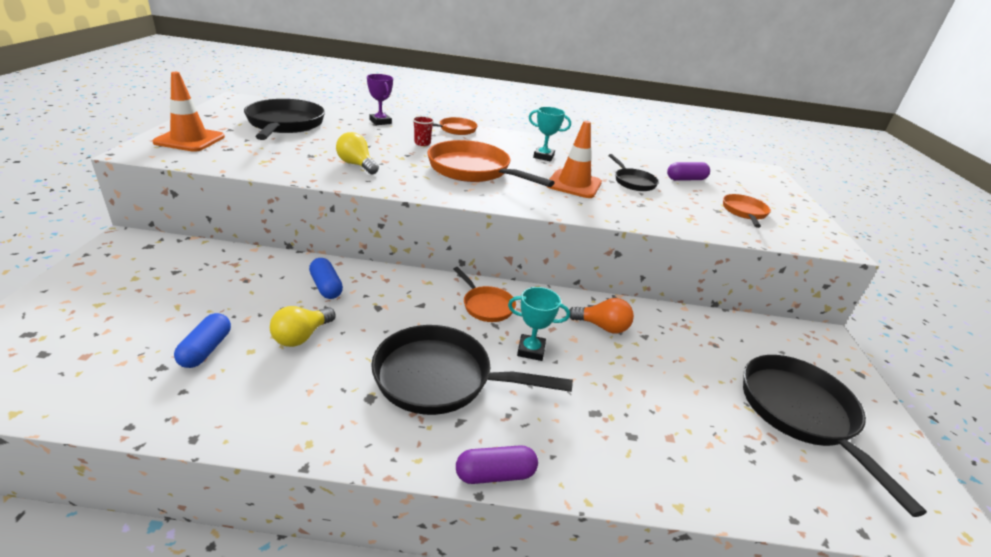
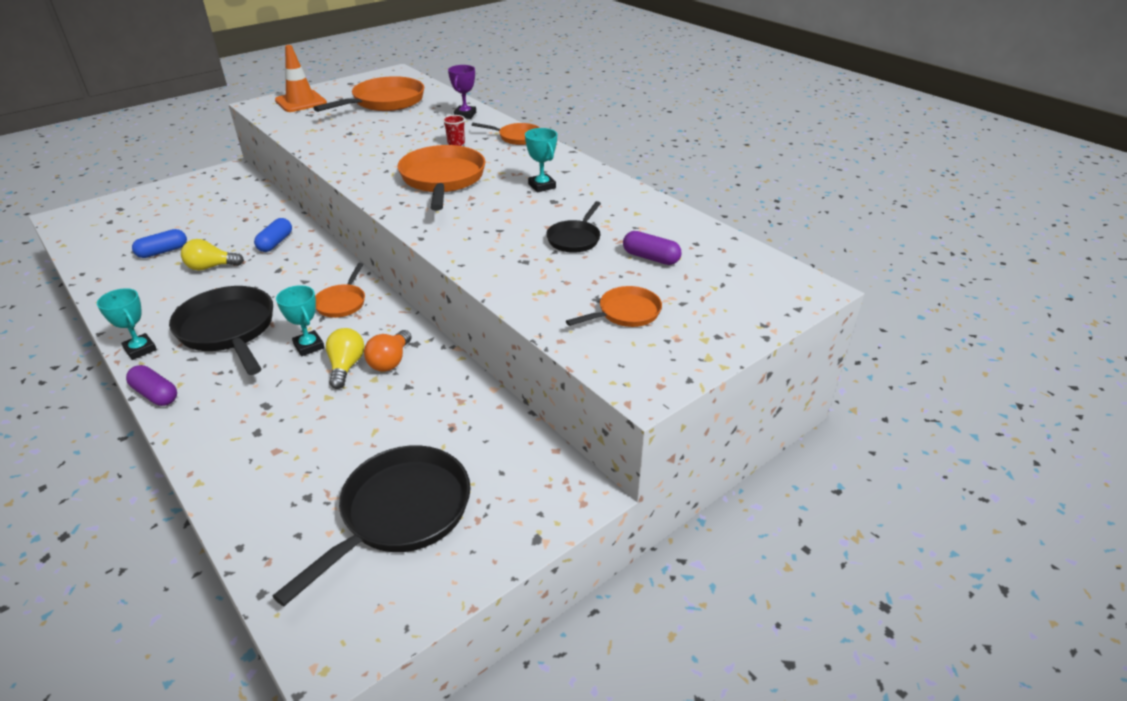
camera: 50 degrees right, 5 degrees up
(285, 124) = (385, 102): black pan -> orange pan
(357, 165) = (364, 149): yellow light bulb -> yellow light bulb (346, 366)
(390, 449) = (140, 349): none -> turquoise trophy
(574, 184) = (504, 220): orange traffic cone -> none
(602, 327) = (390, 361): orange light bulb -> orange light bulb turned 45 degrees clockwise

